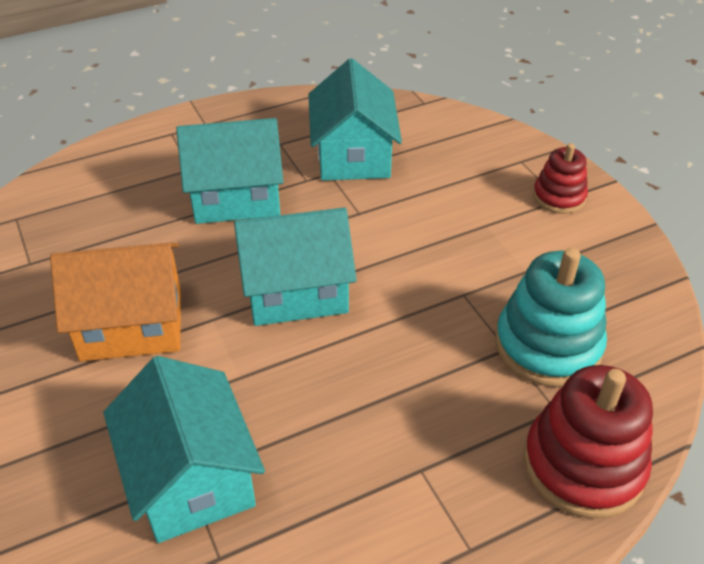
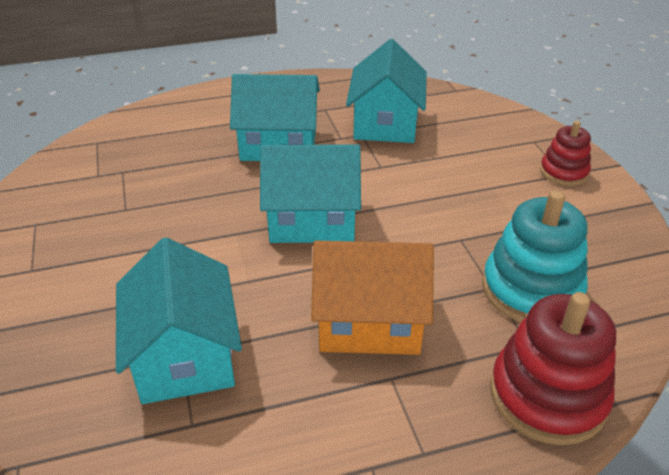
camera: 10 degrees right, 5 degrees down
(132, 324) = (167, 229): orange house -> orange house (369, 321)

